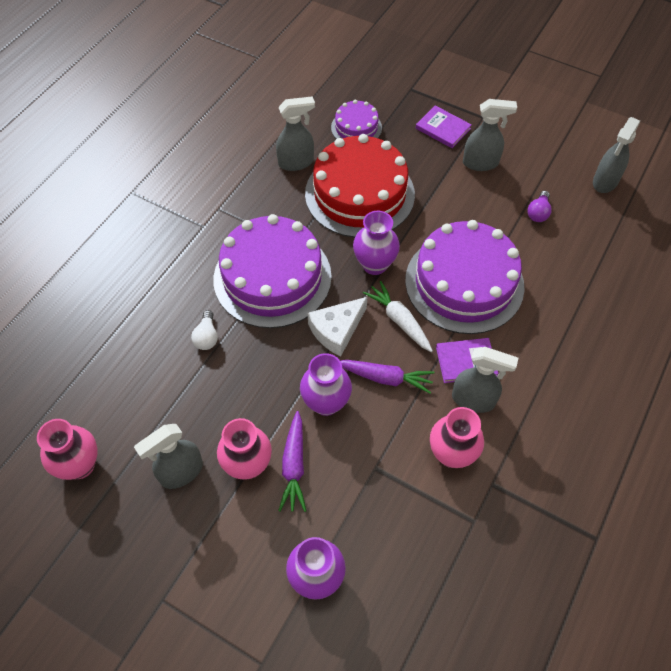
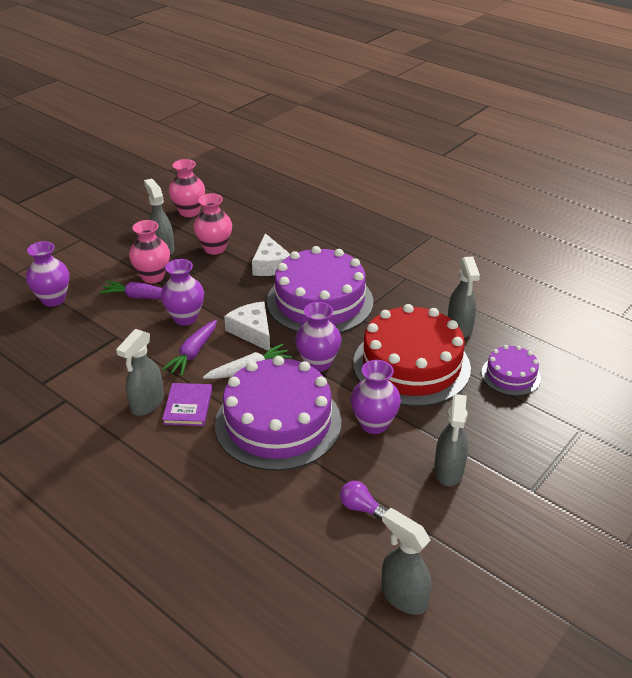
camera: 100 degrees right, 20 degrees down
(207, 337) = (270, 265): white light bulb -> white cheese
(443, 128) = (509, 447): purple book -> none
(444, 214) = (374, 424): none -> purple vase
(451, 454) = (104, 380): pink vase -> pink vase (215, 248)

